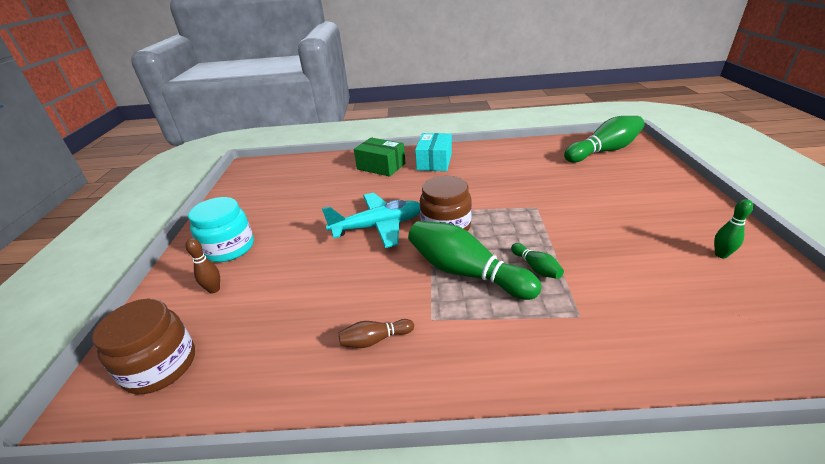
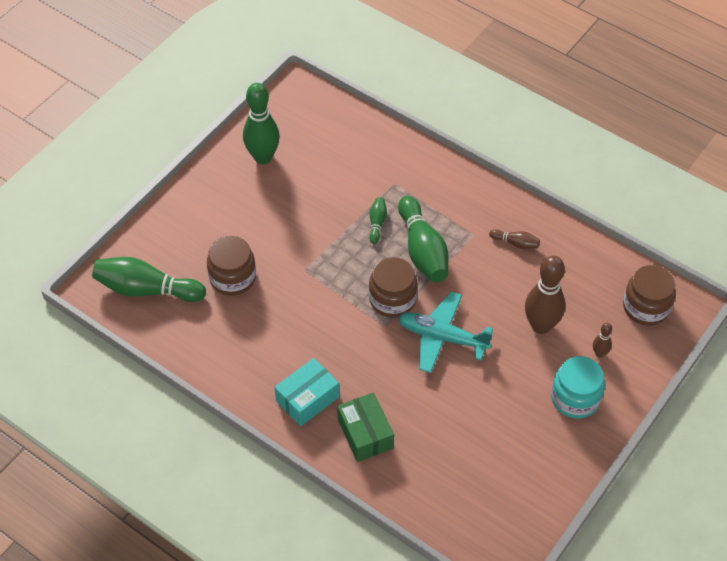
camera: 145 degrees left, 20 degrees up
(291, 279) = (541, 325): none -> brown bowling pin
(571, 179) = (233, 278): none -> brown jar
(721, 255) = (263, 157): green bowling pin -> green bowling pin, size x2.15

